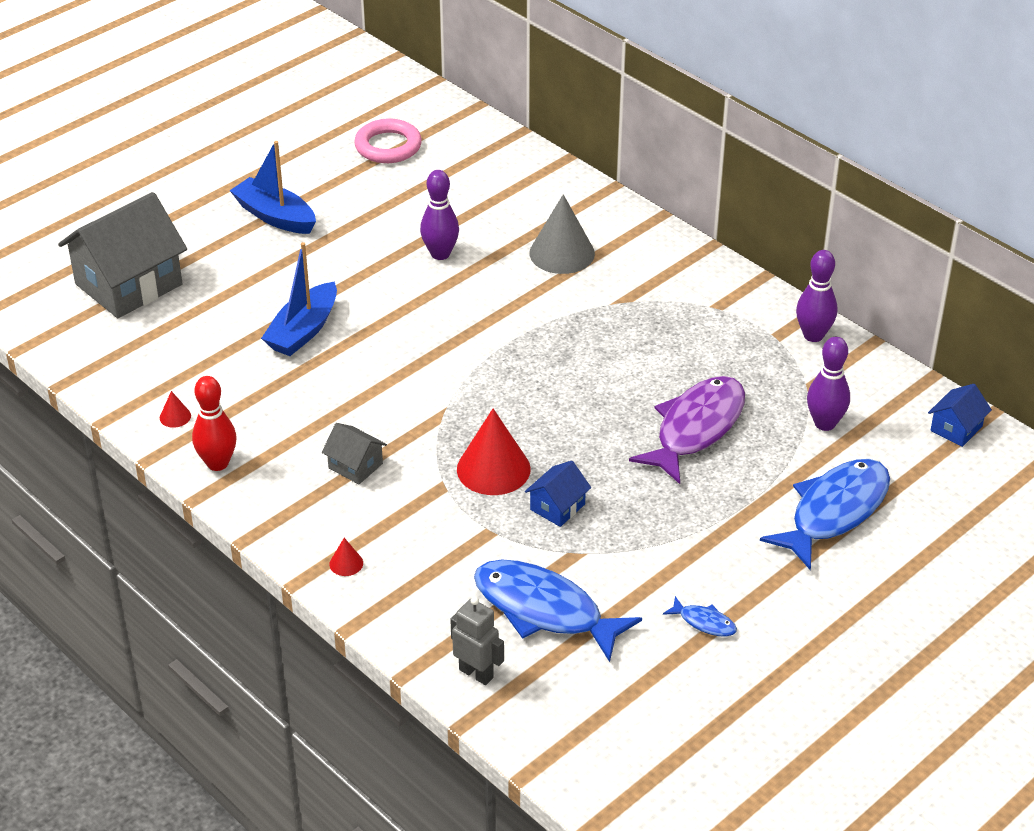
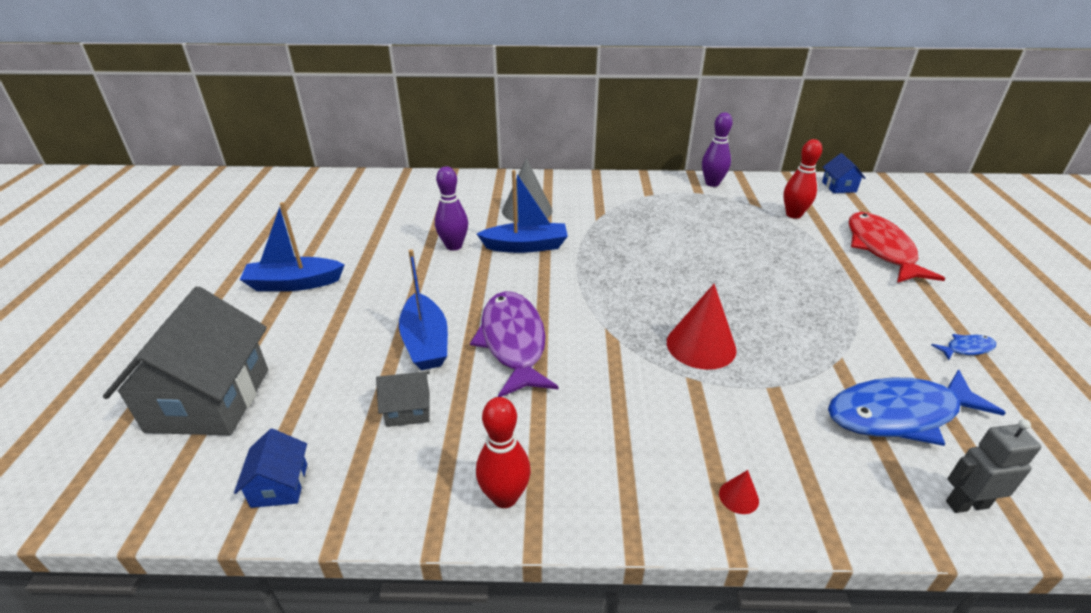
camera: 45 degrees left, 5 degrees down
(175, 416) = (405, 484): red cone -> none
(355, 466) = (615, 411): grey house -> grey house (408, 409)
(388, 146) = (328, 210): pink ring -> none
(500, 292) = (526, 246): none -> blue boat
(557, 507) = (775, 341): blue house -> blue house (279, 485)
(696, 428) = (751, 251): purple fish -> purple fish (513, 342)
(825, 423) = (793, 215): purple bowling pin -> red bowling pin
(834, 512) = (881, 249): blue fish -> red fish

